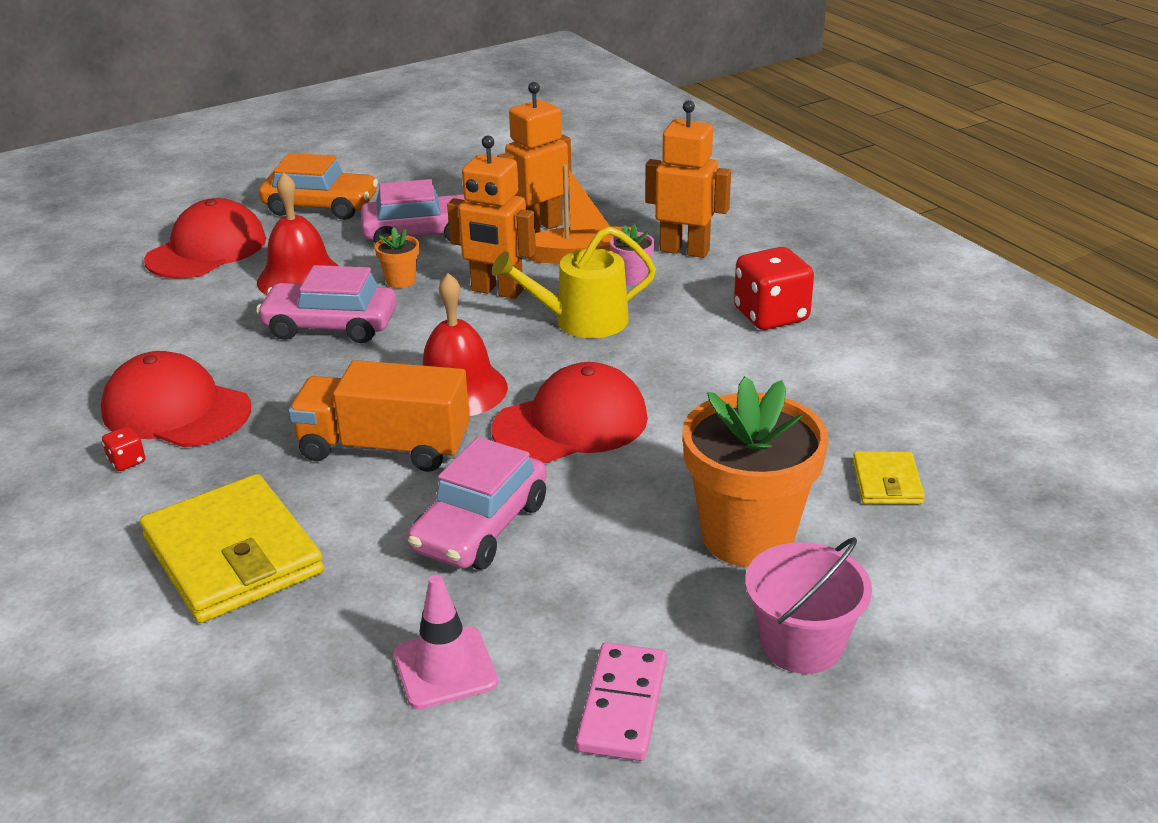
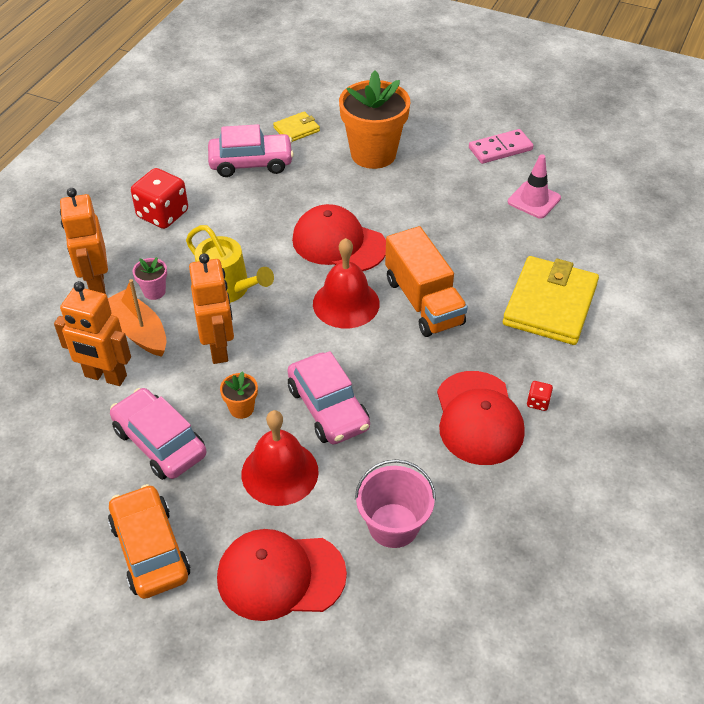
camera: 125 degrees left, 15 degrees up
(480, 527) = (446, 233): pink car -> pink car (251, 163)
(801, 644) = (423, 120): pink bucket -> pink bucket (393, 525)

